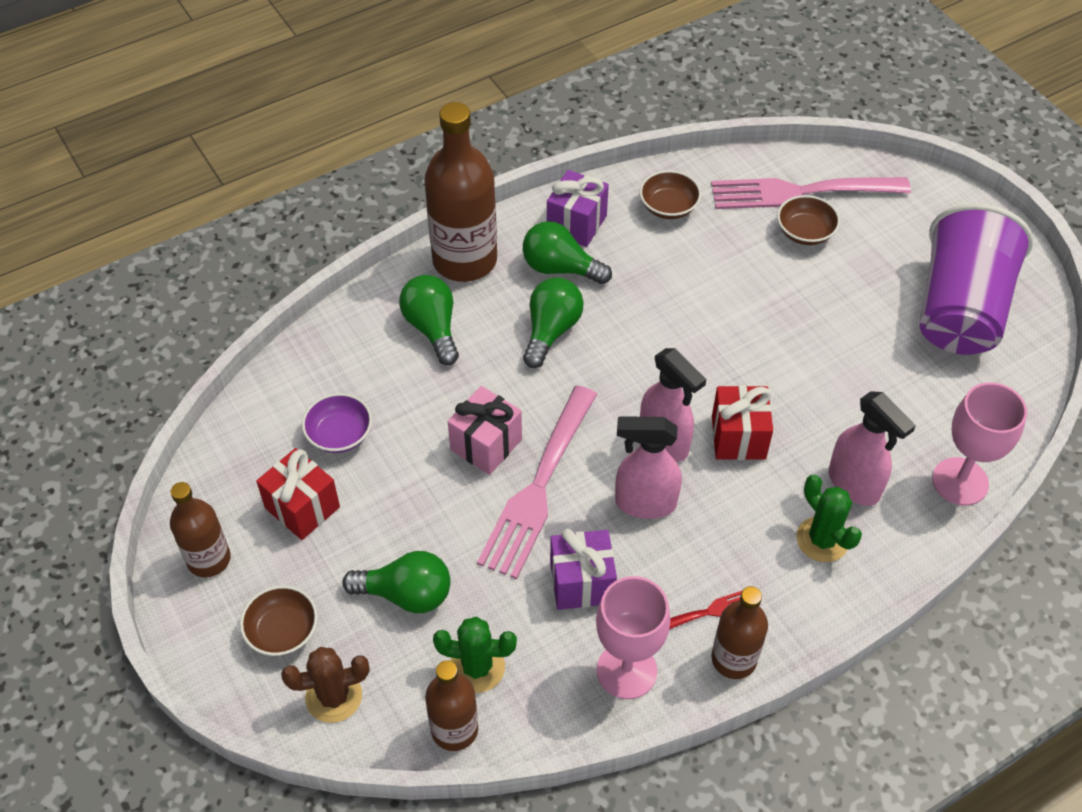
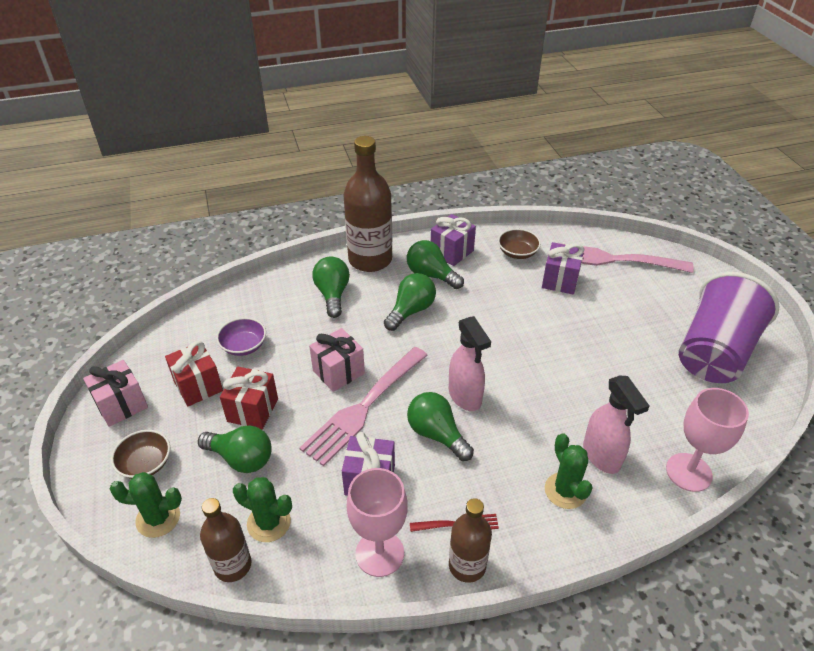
camera: 15 degrees right, 10 degrees down
(209, 559) = (121, 405): brown bottle -> pink gift
(334, 696) = (158, 518): brown cactus -> green cactus
(645, 503) = (436, 434): pink spray bottle -> green light bulb
(738, 437) = (521, 404): red gift -> red gift (252, 410)
(739, 241) = (560, 280): none -> purple gift
(805, 232) = (609, 283): brown bowl -> none

